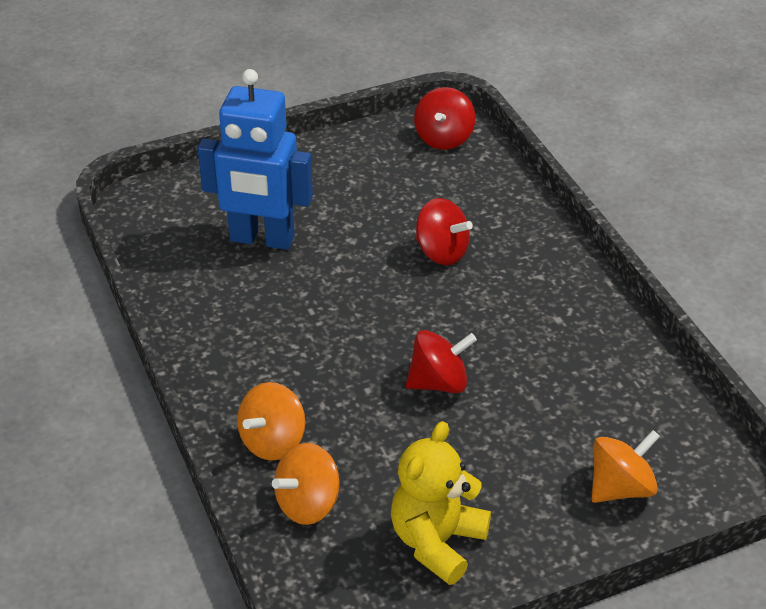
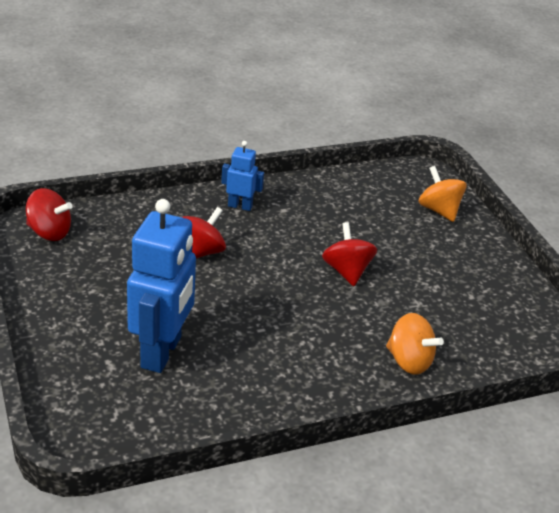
camera: 90 degrees left, 5 degrees down
(308, 504) = (468, 347): orange spinning top -> none
(437, 542) = (493, 290): yellow teddy bear -> none
(550, 278) = (240, 206): none -> blue robot

